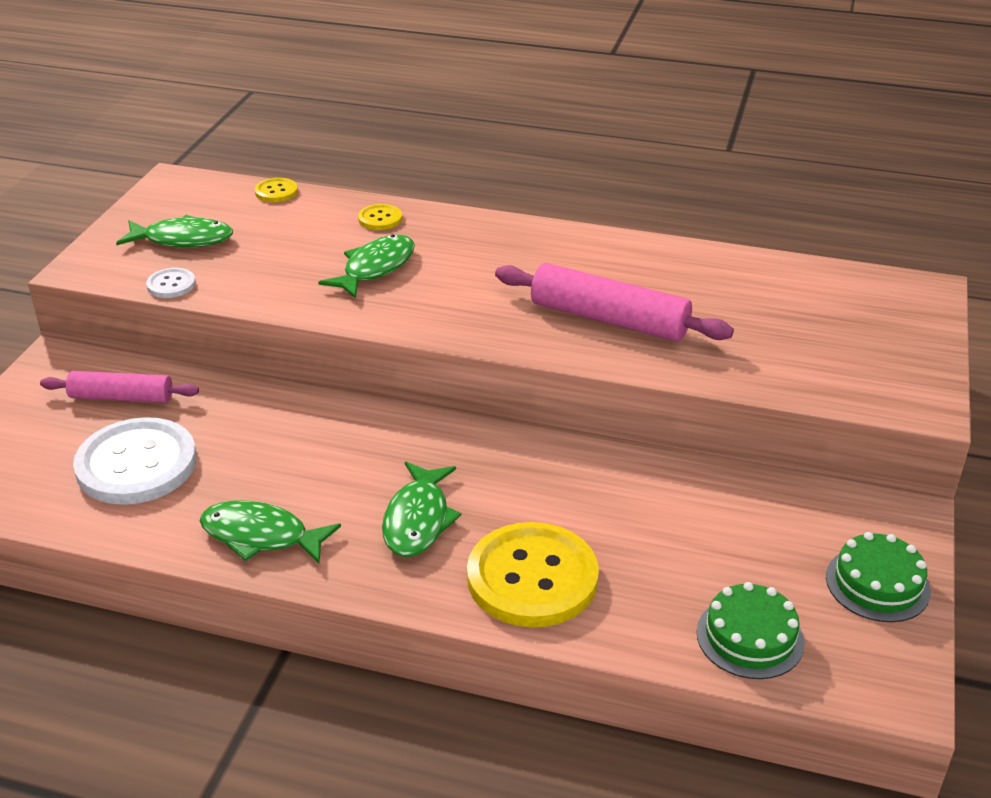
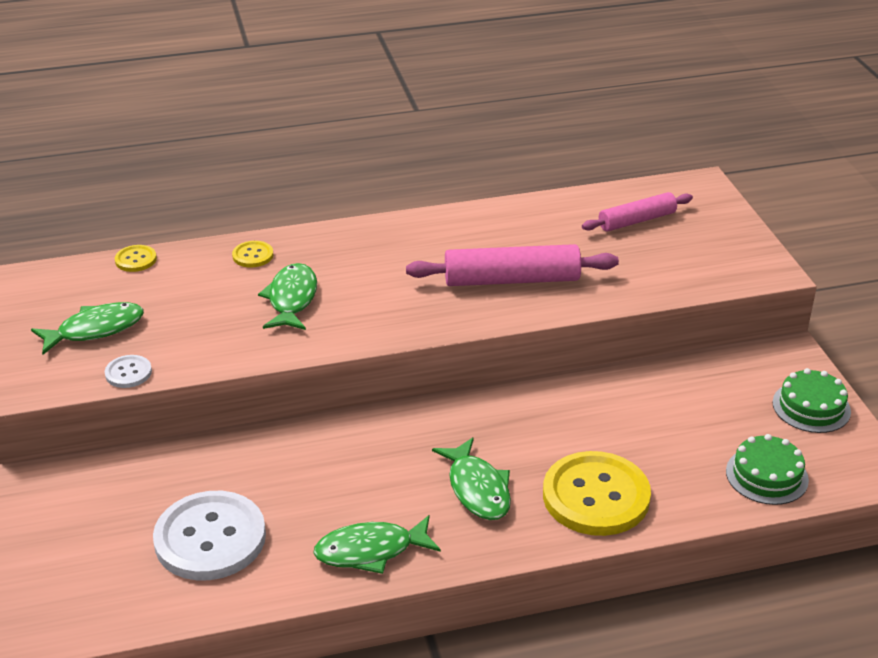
camera: 30 degrees left, 0 degrees up
(121, 397) = (138, 489): pink rolling pin -> pink rolling pin (637, 221)

